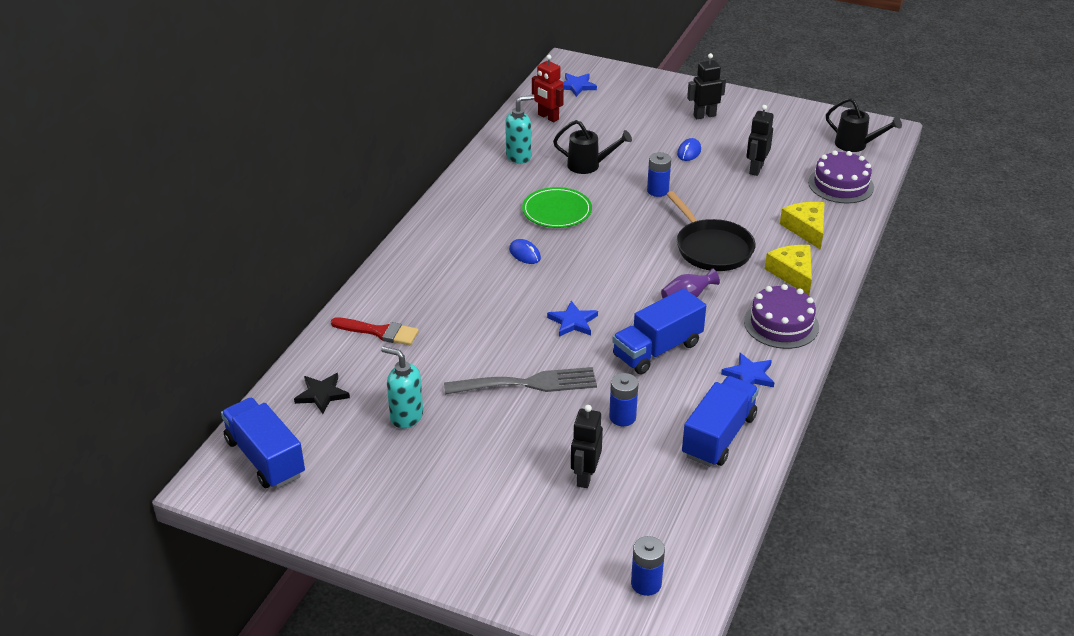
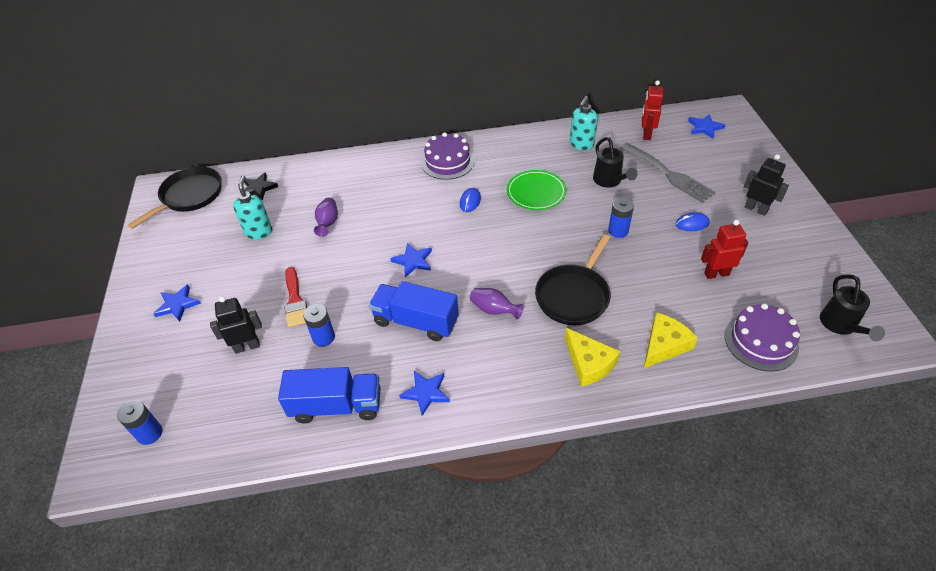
camera: 60 degrees right, 10 degrees up
(265, 458) = (189, 196): blue truck -> black pan
(379, 332) = (333, 181): red brush -> red brush (295, 300)
(450, 360) = (328, 223): none -> purple vase
(465, 517) = (177, 305): none -> blue star
(519, 156) = (581, 145): turquoise soap dispenser -> turquoise soap dispenser turned 90 degrees clockwise
(528, 383) = (328, 271): grey fork -> grey fork (669, 174)
(756, 169) = (716, 274): black robot -> red robot
(781, 324) = (510, 386): purple cake -> purple cake (447, 162)
(792, 273) = (589, 363): yellow cheese -> yellow cheese turned 105 degrees clockwise

